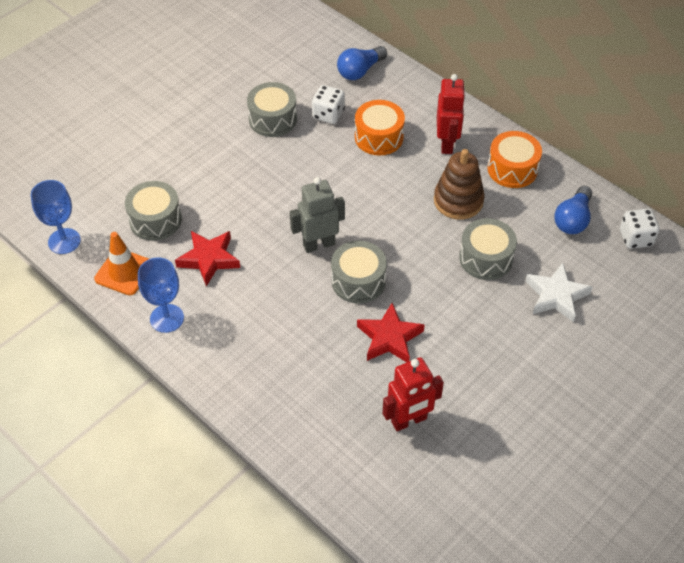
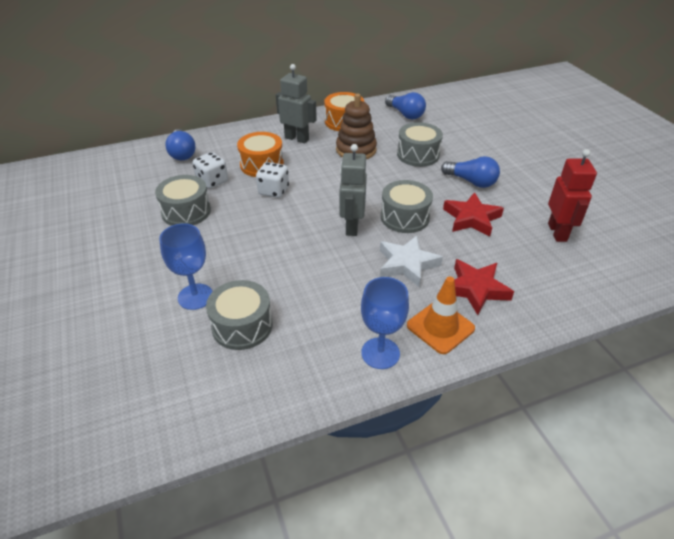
camera: 65 degrees left, 10 degrees down
(64, 241) = (210, 419): blue goblet -> blue goblet (195, 296)
(124, 272) = (296, 372): orange traffic cone -> orange traffic cone (440, 327)
(209, 259) = (322, 299): red star -> red star (476, 289)
(447, 143) = (297, 138): red robot -> grey robot
(461, 322) = (471, 182): none -> blue light bulb
(556, 296) = (467, 139): white star -> white star (407, 264)
(635, 238) = (435, 100): white dice -> white dice (273, 191)

